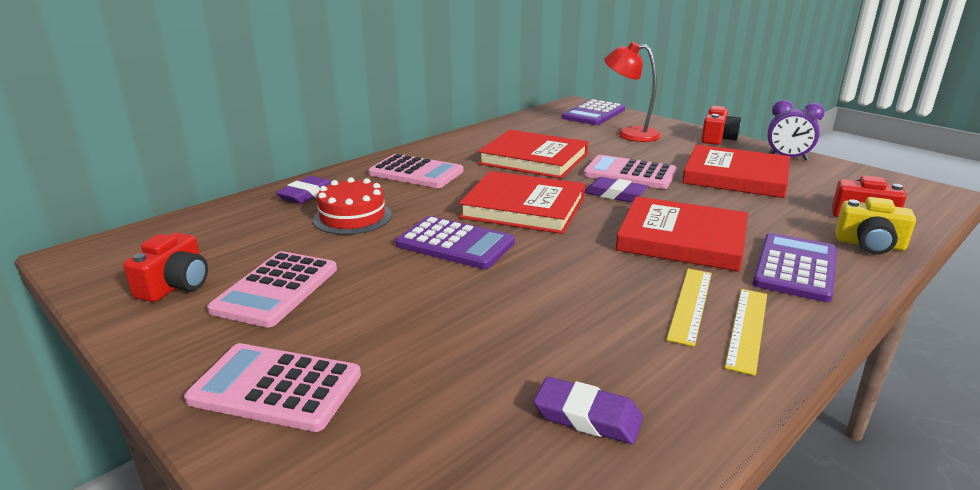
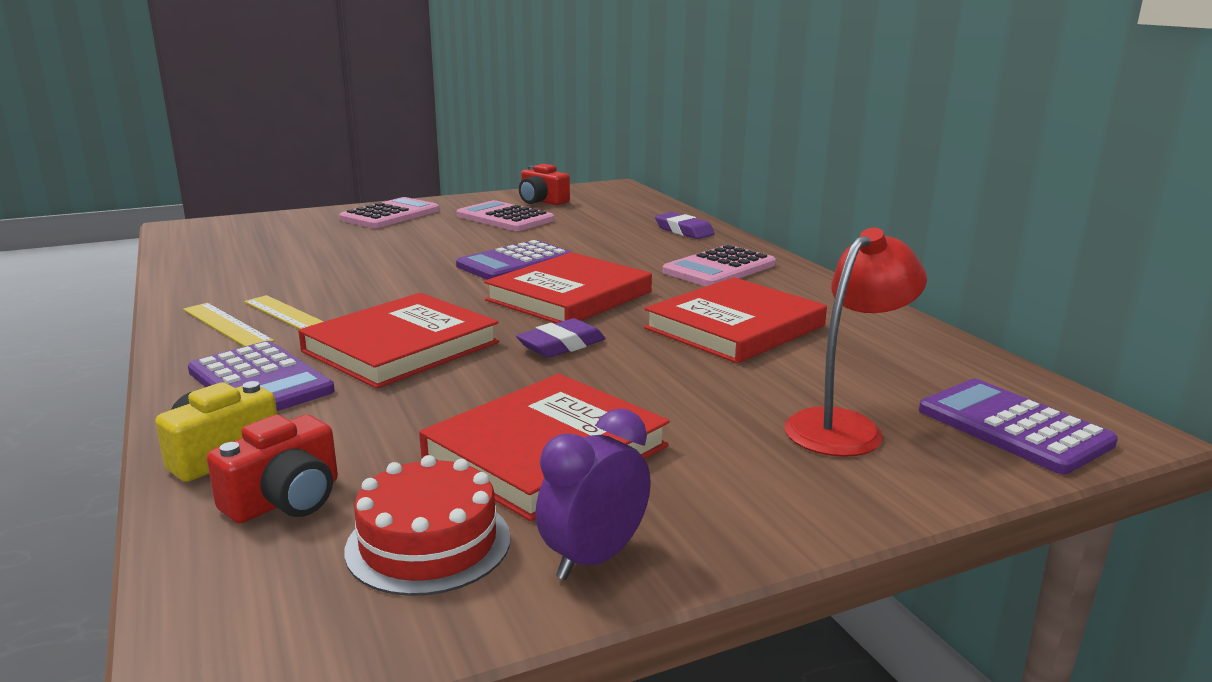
camera: 110 degrees right, 5 degrees down
(352, 217) = (613, 240): red cake -> red cake (428, 543)
(587, 417) = (245, 263): purple eraser -> none
(629, 173) = (629, 372): pink calculator -> none
(717, 139) = (778, 518): red camera -> none

